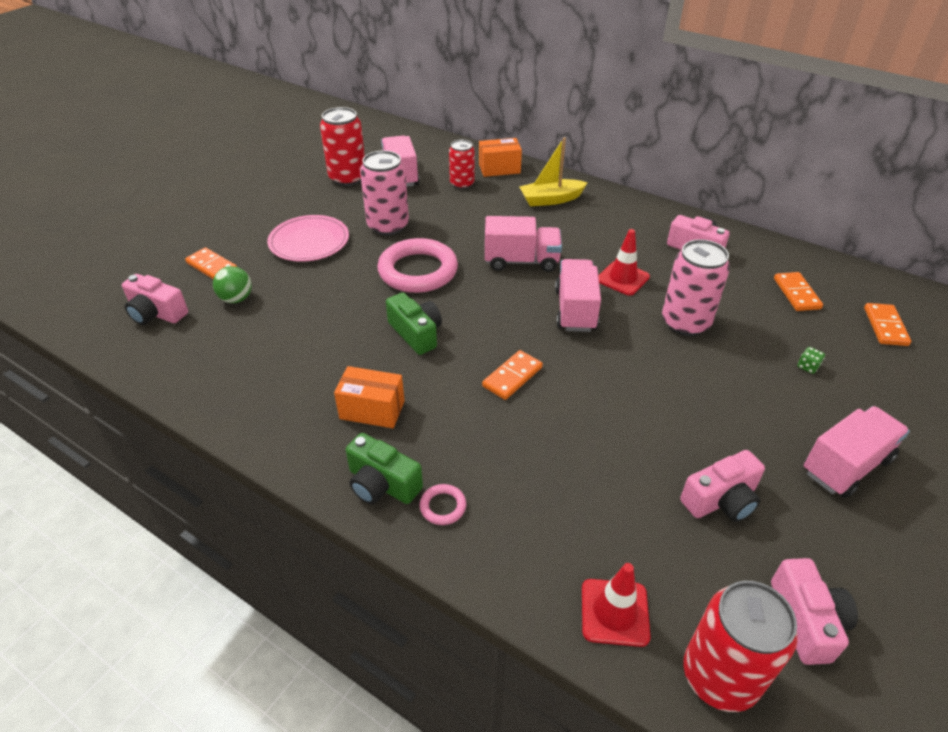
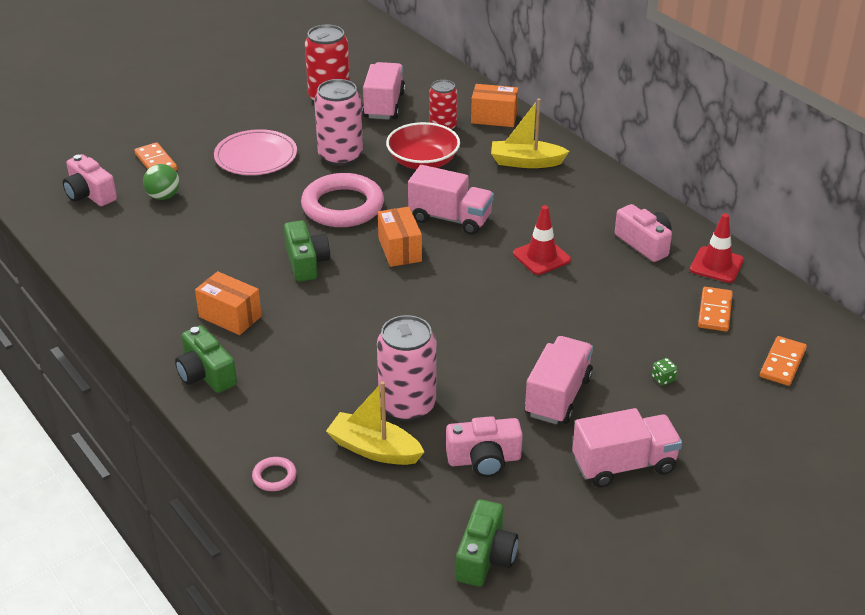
camera: 20 degrees right, 5 degrees down
(443, 506) = (245, 402): pink ring -> pink ring (274, 476)
(464, 216) = (423, 161): none -> red bowl
(496, 300) = (399, 250): none -> orange box
(512, 377) = (369, 319): orange domino -> none
(575, 310) = (470, 275): pink truck -> pink truck (557, 396)
(609, 522) = (374, 449): none -> yellow boat
(614, 612) = (333, 508): red traffic cone -> red traffic cone (716, 265)
(685, 323) = (572, 312): pink can -> pink can (407, 405)
(720, 676) = (384, 569): red can -> none
(806, 620) = (485, 557): pink camera -> green camera

